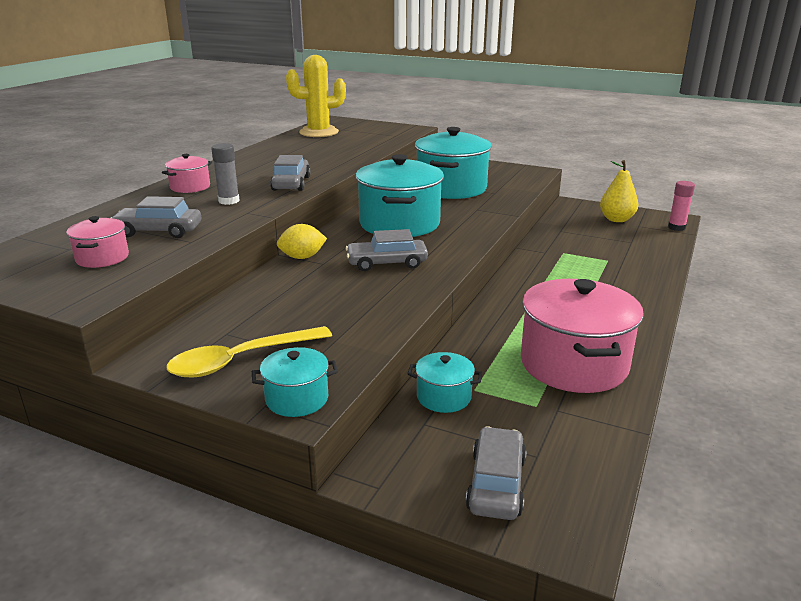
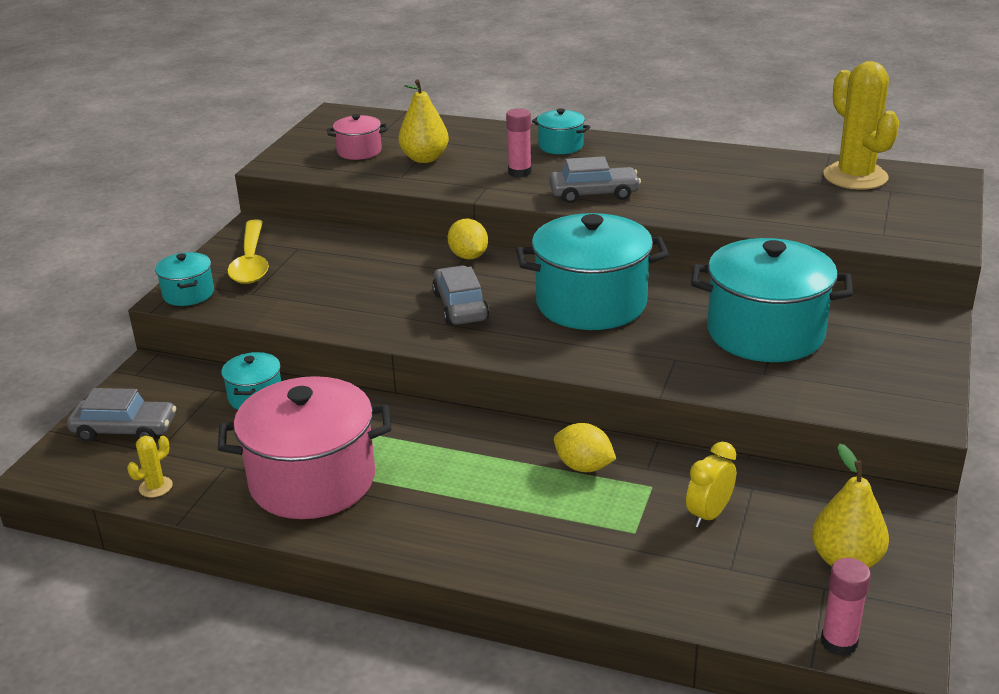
camera: 85 degrees right, 5 degrees up
(158, 231) = (424, 158): grey car -> yellow pear
(190, 187) = (560, 146): pink pot -> turquoise pot
(229, 201) = (519, 172): grey glue stick -> pink glue stick
(241, 360) = (251, 262): yellow spoon -> yellow spoon turned 150 degrees counterclockwise
(545, 268) = (584, 467): none -> yellow lemon
(587, 242) = (708, 515): none -> yellow clock
(596, 451) = (155, 487): none -> yellow cactus

